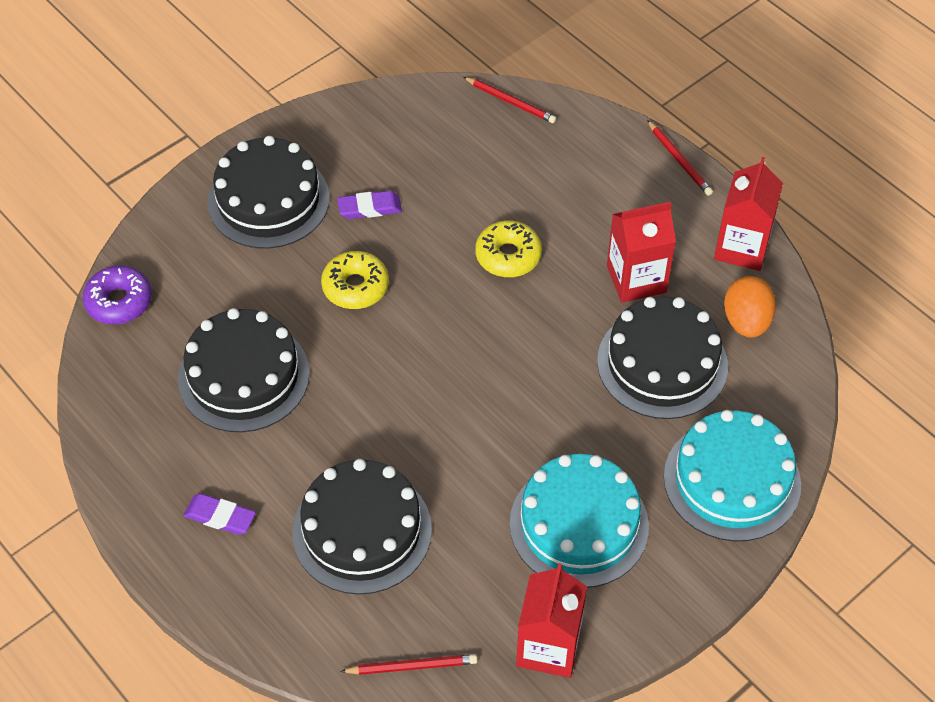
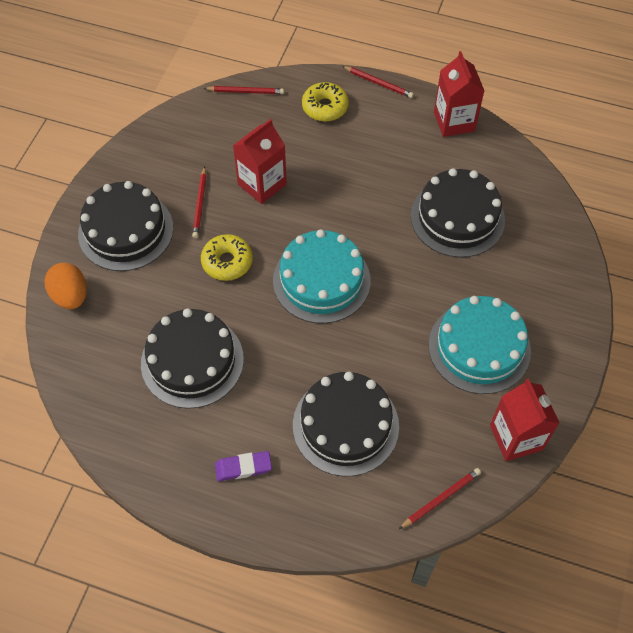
camera: 30 degrees left, 5 degrees up
(119, 301) = (65, 353): purple donut -> none
(369, 208) = (200, 204): purple eraser -> red pencil
(508, 256) = (314, 194): yellow donut -> yellow donut (325, 107)
(636, 279) = (404, 171): red carton -> red carton (262, 184)
(732, 480) = (549, 271): turquoise cake -> turquoise cake (321, 280)
(746, 321) = (488, 167): orange egg -> orange egg (71, 296)

